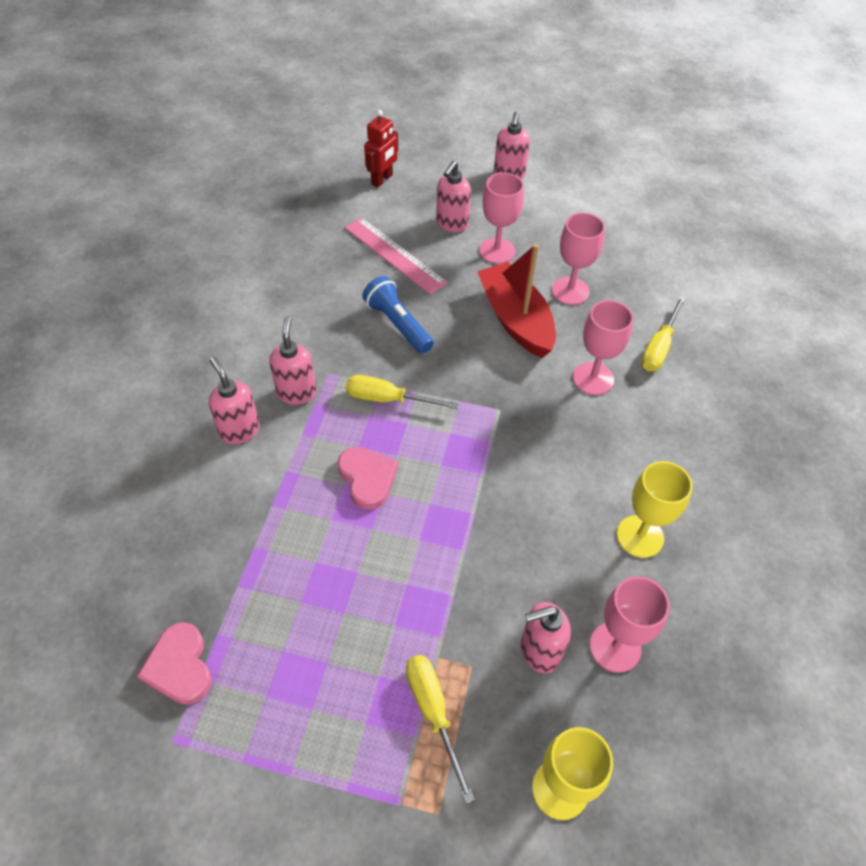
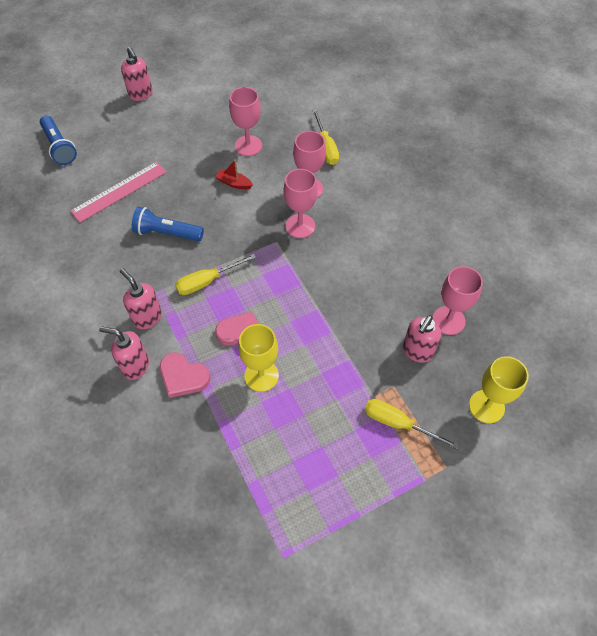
camera: 40 degrees left, 5 degrees up
(180, 666) = (245, 519): pink heart -> pink heart (183, 376)
(382, 180) = (59, 147): red robot -> blue flashlight
(394, 255) = (119, 191): pink ruler -> pink ruler turned 45 degrees counterclockwise
(452, 224) = (136, 148): pink soap dispenser -> none
(497, 251) = (181, 148): pink goblet -> pink goblet (300, 226)
(515, 319) = (234, 183): red boat -> red boat, size x0.43
(640, 536) = (409, 256): yellow goblet -> yellow goblet (261, 375)

